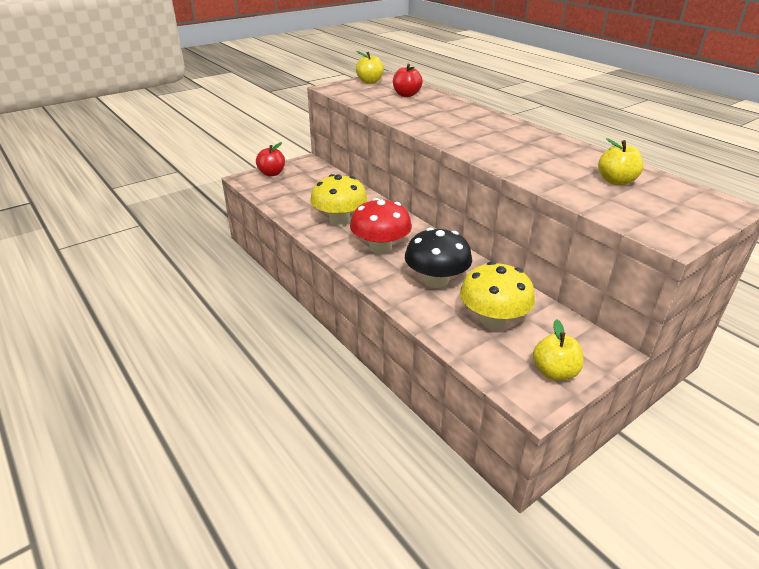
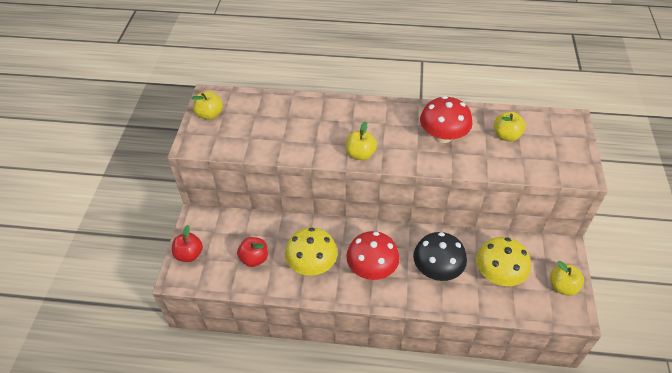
camera: 45 degrees left, 15 degrees up
(406, 95) = (265, 116): red apple -> red apple (254, 258)
(443, 134) = (360, 154): none -> yellow apple
(542, 155) = (443, 136): none -> red mushroom

